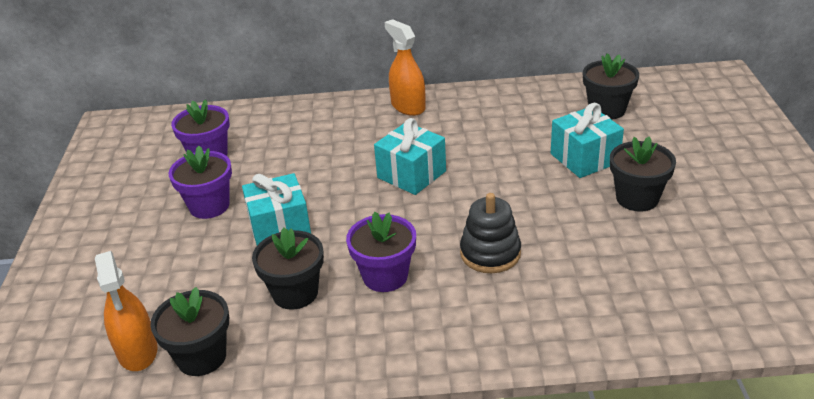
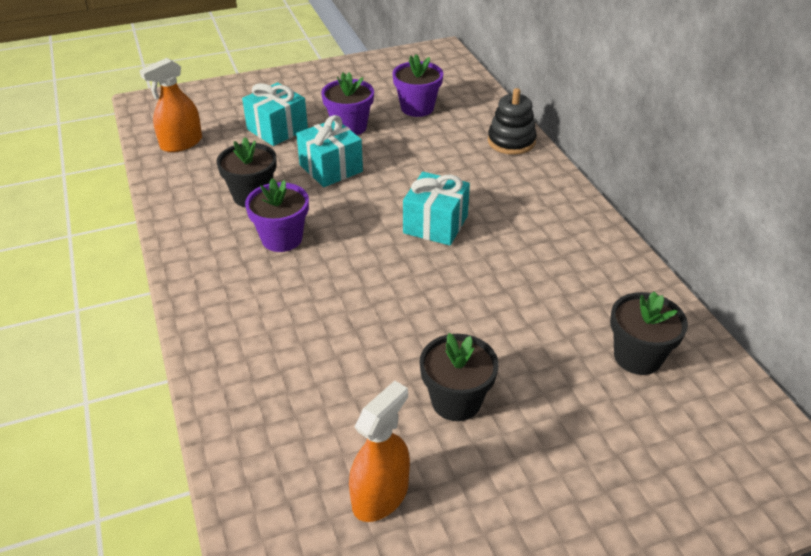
camera: 70 degrees right, 5 degrees up
(201, 357) = (178, 171): black flower pot -> none
(408, 106) = (555, 198): orange spray bottle -> orange spray bottle (380, 496)
(490, 253) = (328, 297): black stacking toy -> black stacking toy (511, 141)
(584, 158) = (519, 347): turquoise gift -> turquoise gift (277, 129)

